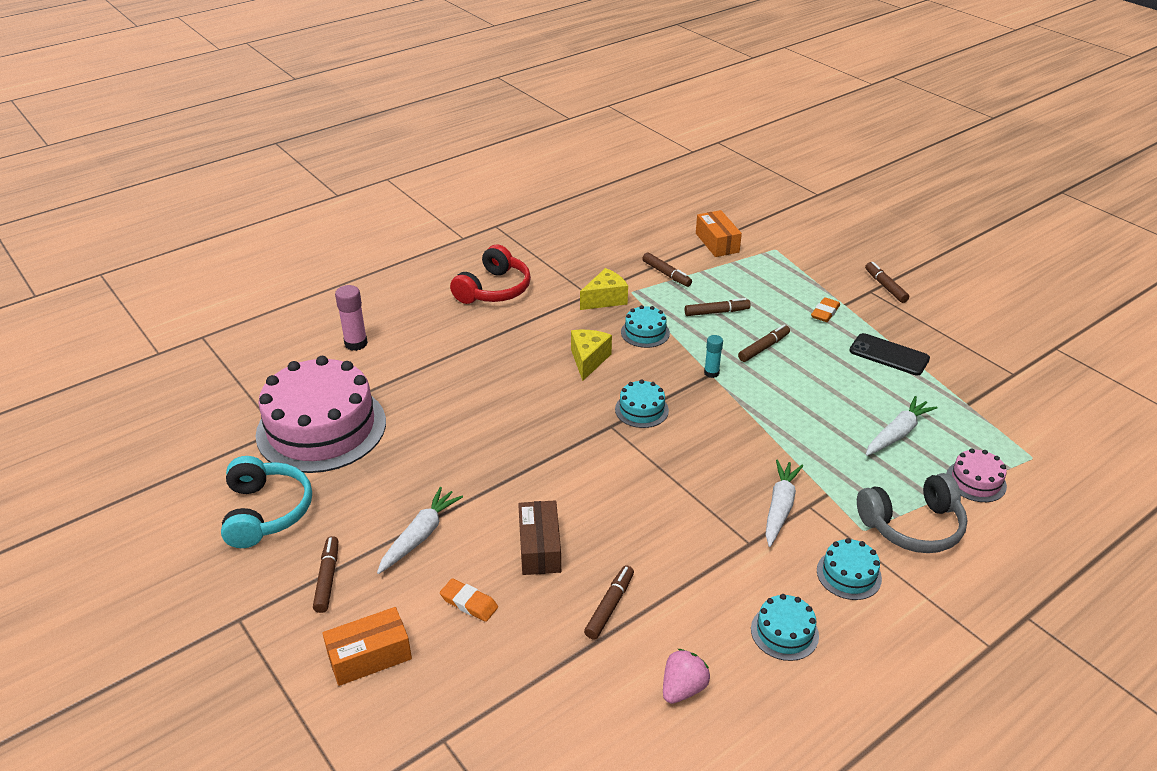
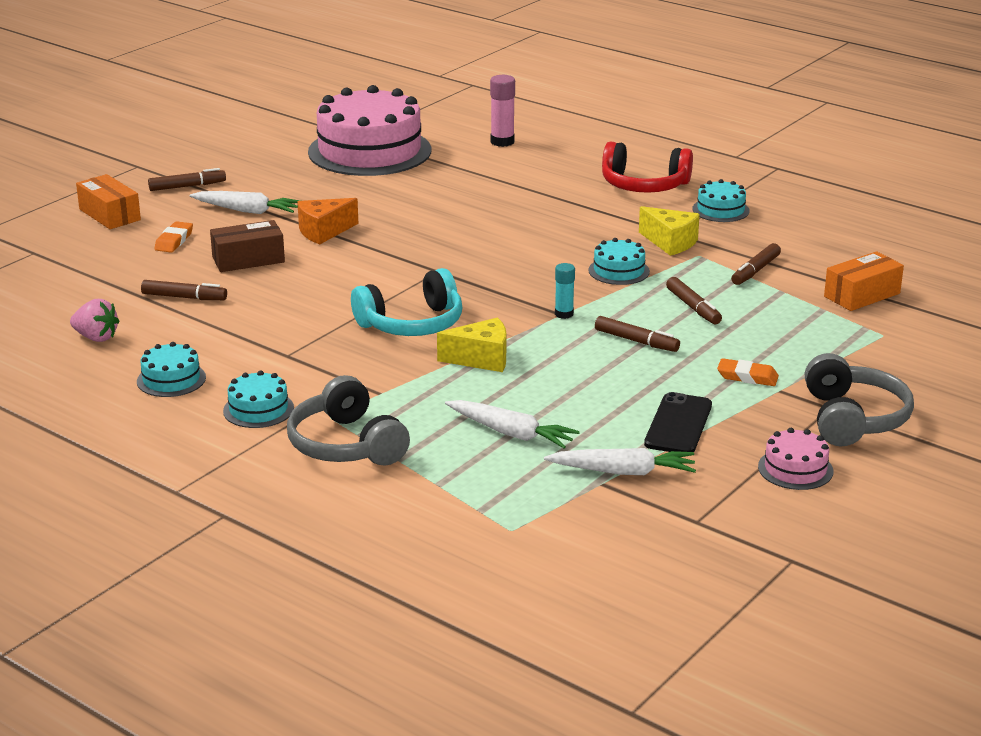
camera: 75 degrees right, 10 degrees down
(266, 512) = (255, 152): turquoise headphones -> turquoise headphones (412, 324)
(498, 485) = (324, 232): none -> orange cheese
(588, 360) = (545, 247): yellow cheese -> yellow cheese (481, 359)
(641, 410) = (473, 283): turquoise cake -> turquoise cake (720, 210)
(780, 507) = (347, 367): white carrot -> white carrot (623, 472)
(885, 286) = (852, 419): brown marker -> grey headphones
(976, 481) = (443, 486): pink cake -> pink cake (795, 469)

